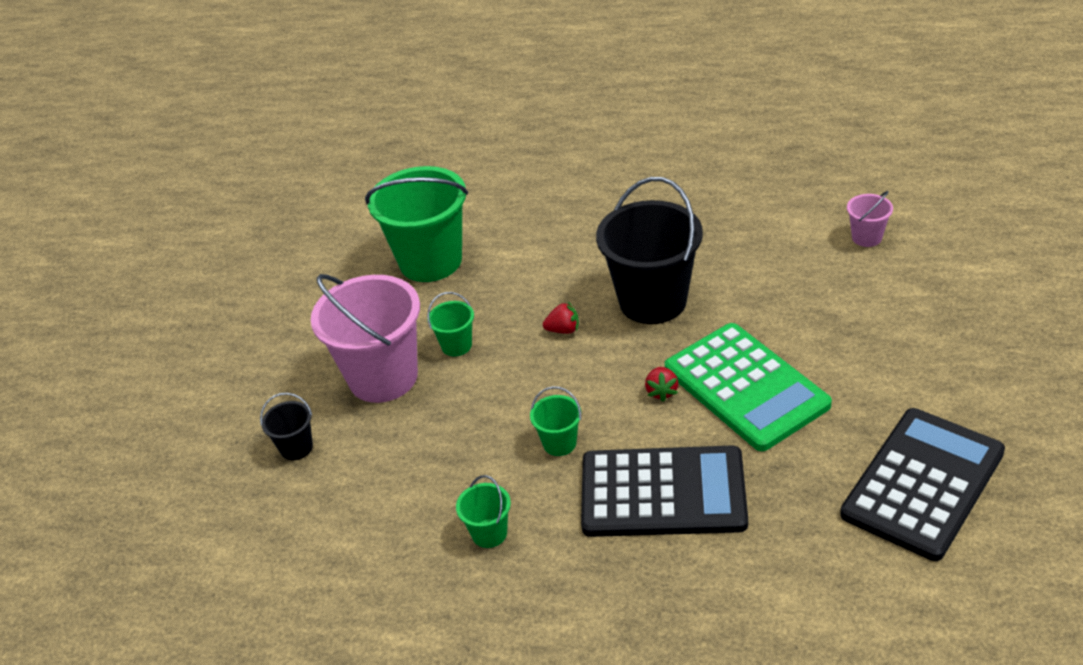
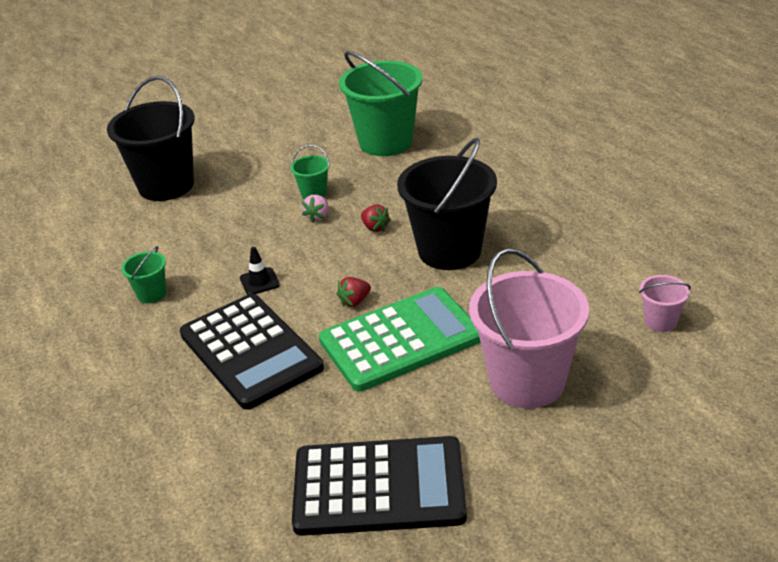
camera: 50 degrees right, 5 degrees down
(296, 448) = (166, 185): black bucket -> black bucket, size x2.24
(383, 377) = (256, 182): pink bucket -> pink bucket (527, 381)
(499, 359) = (318, 216): none -> pink strawberry
(559, 443) = (259, 281): green bucket -> black traffic cone
(746, 387) = (400, 339): green calculator -> green calculator turned 135 degrees counterclockwise

